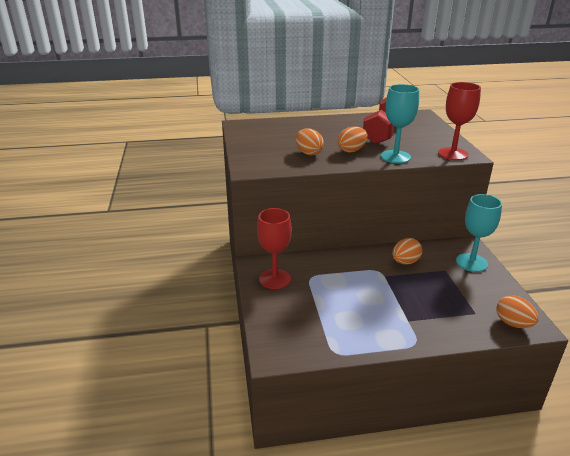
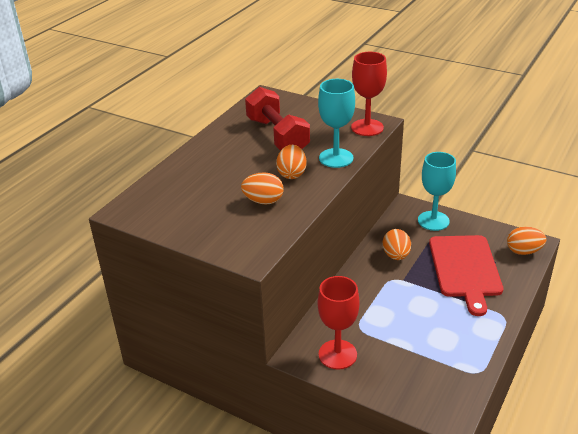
camera: 50 degrees left, 5 degrees up
(441, 300) = (465, 269): none -> red cutting board

